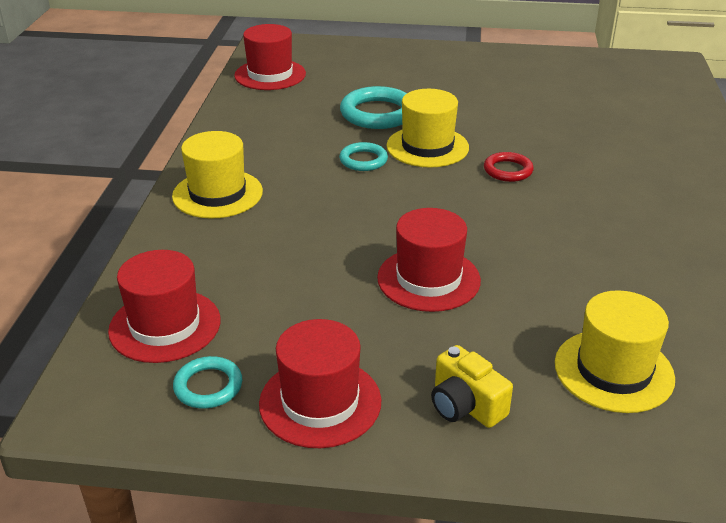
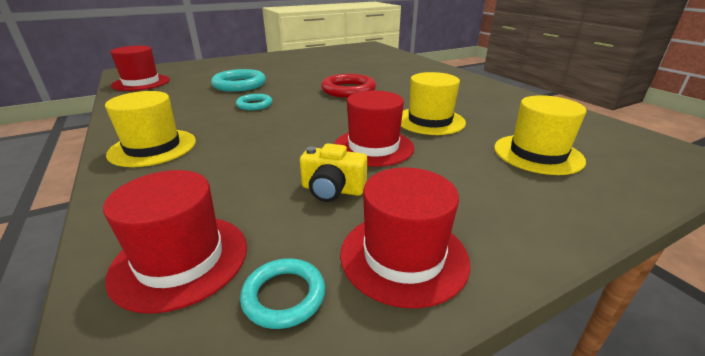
camera: 35 degrees left, 5 degrees down
(427, 147) = (289, 91): yellow hat -> yellow hat (430, 121)
(465, 405) = (500, 207): yellow camera -> yellow camera (332, 190)
(508, 170) = (348, 90): red ring -> red ring, size x1.72

